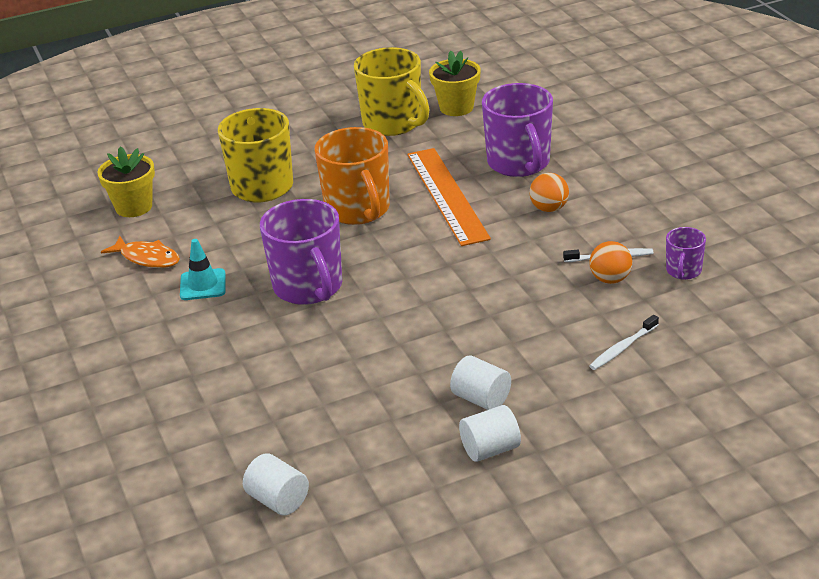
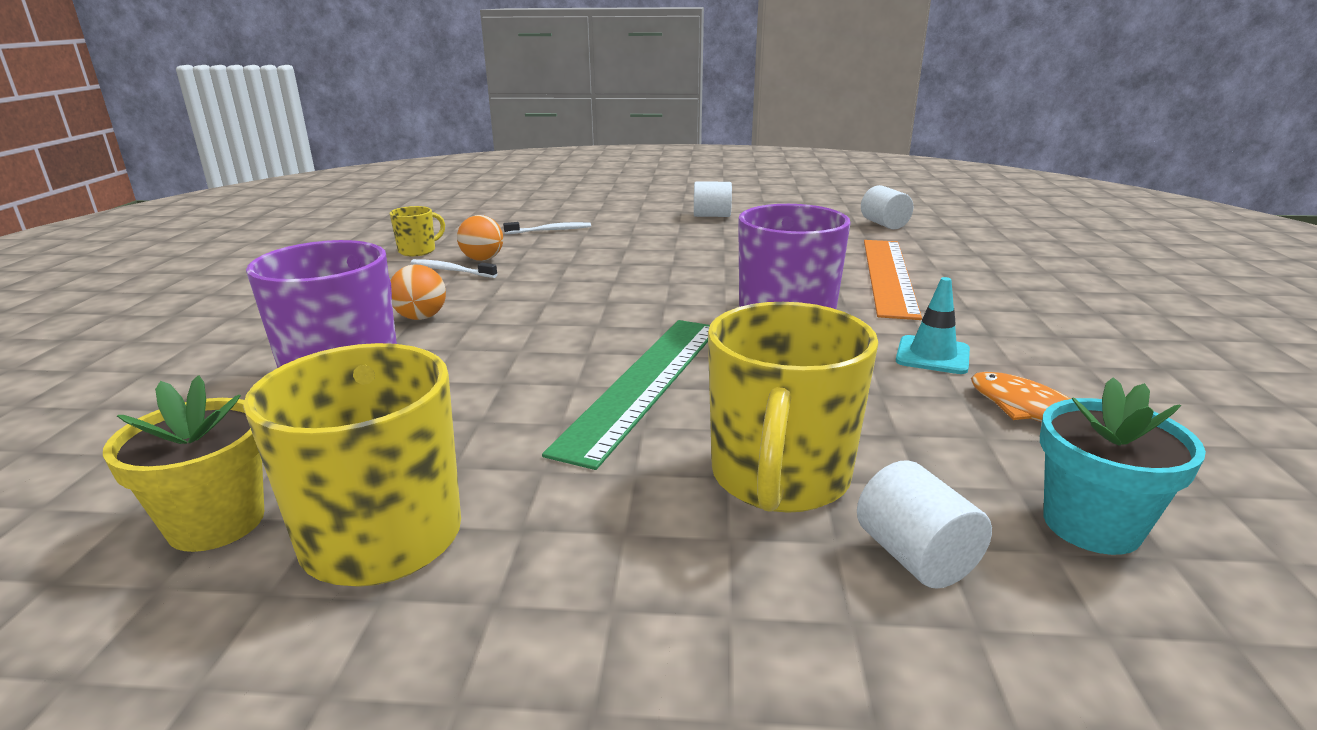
camera: 155 degrees left, 10 degrees down
(134, 207) = (1091, 525): yellow flower pot -> turquoise flower pot
(358, 210) = (645, 383): orange mug -> green ruler
(446, 195) = (504, 365): orange ruler -> orange ruler (889, 276)
(481, 399) = (690, 231): white cylinder -> white cylinder (915, 557)
(683, 271) = (418, 251): purple mug -> yellow mug

